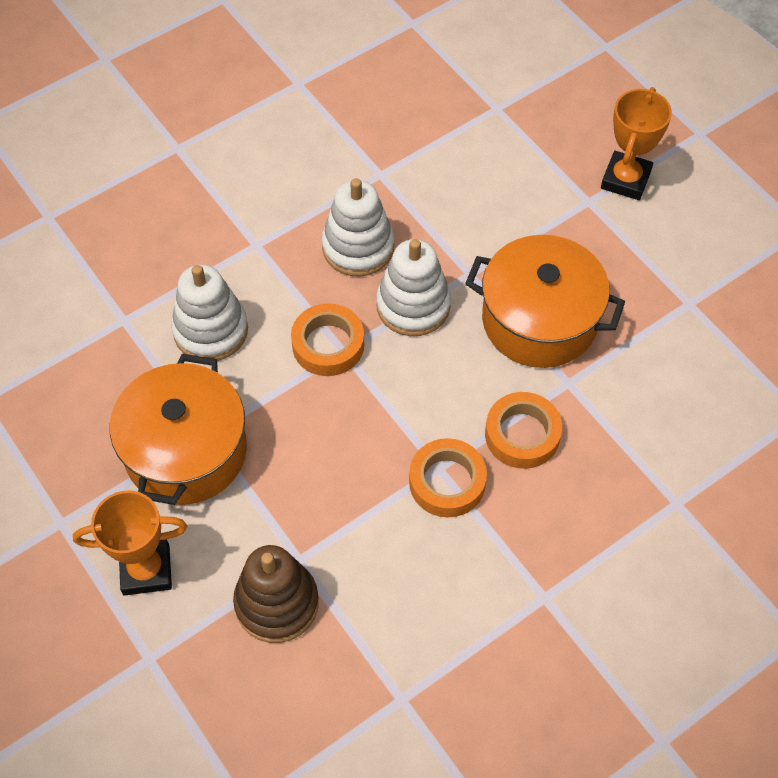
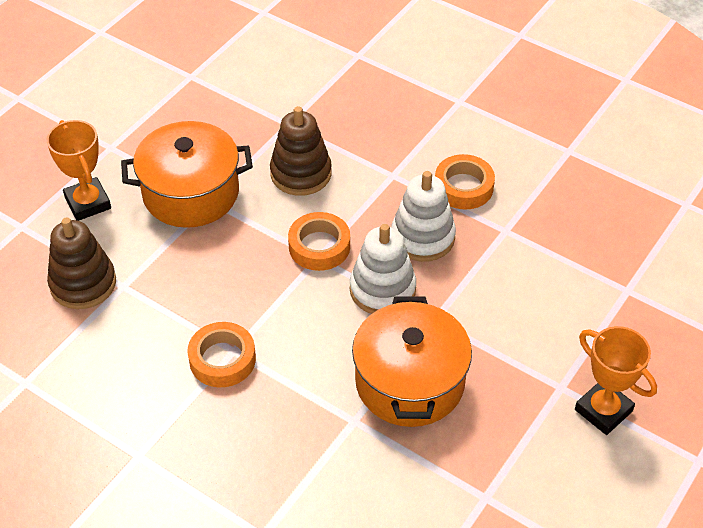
camera: 70 degrees right, 10 degrees down
(210, 330) = (301, 173): white stacking toy -> brown stacking toy
(522, 434) = (287, 399): orange tape -> orange tape (463, 187)
(625, 179) = (603, 410): orange trophy -> orange trophy turned 45 degrees clockwise

